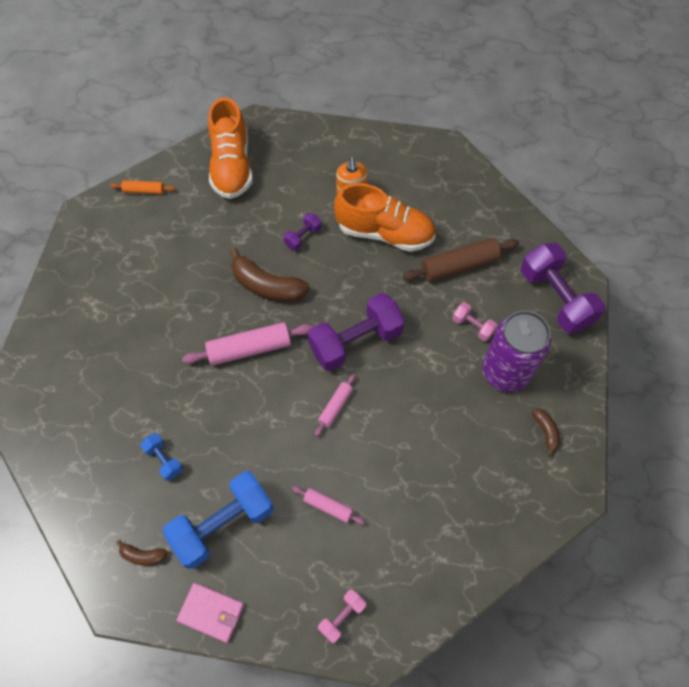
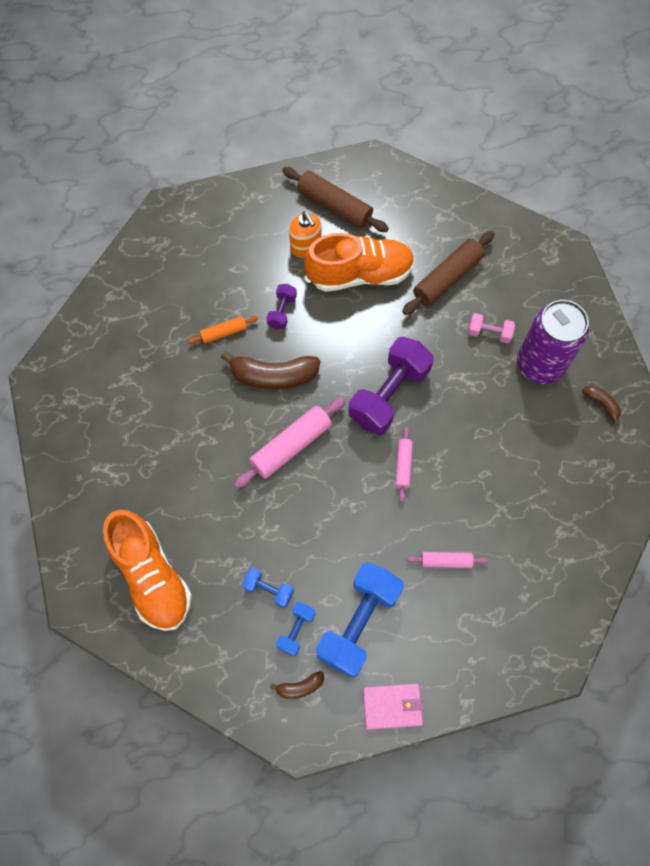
camera: 25 degrees left, 5 degrees up
(144, 191) = (90, 329): orange rolling pin -> orange rolling pin (224, 332)
(167, 505) = (296, 630): none -> blue dumbbell
(232, 166) = (168, 266): orange shoe -> orange shoe (152, 576)
(342, 617) = (510, 653): pink dumbbell -> none
(393, 170) = (334, 206): none -> brown rolling pin
(555, 298) = (550, 274): purple dumbbell -> none

